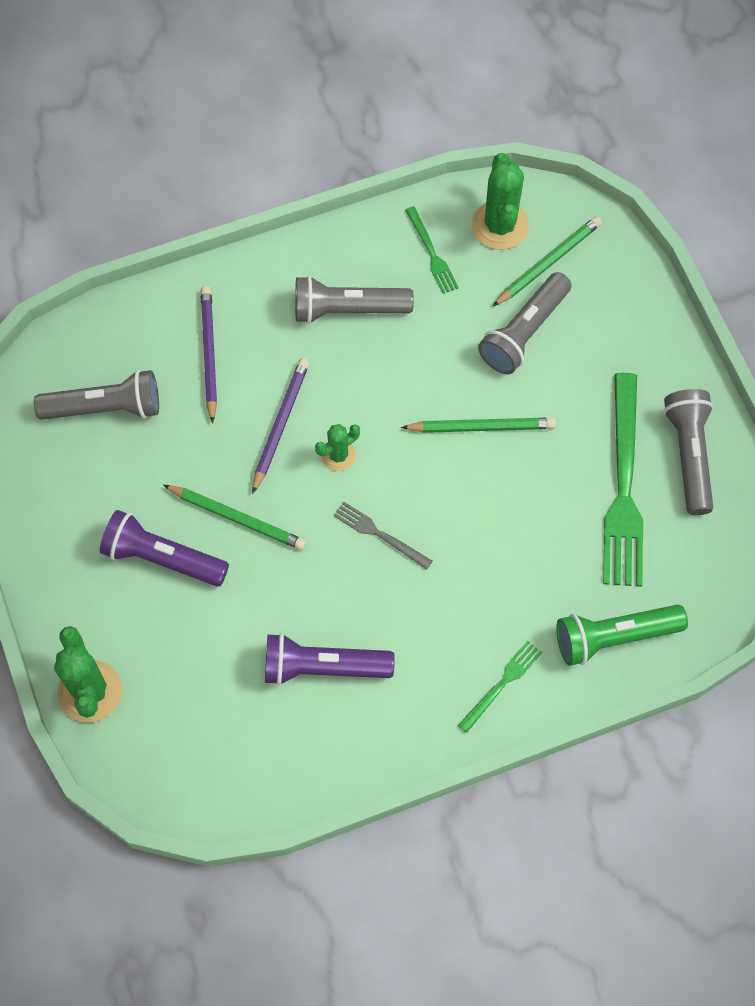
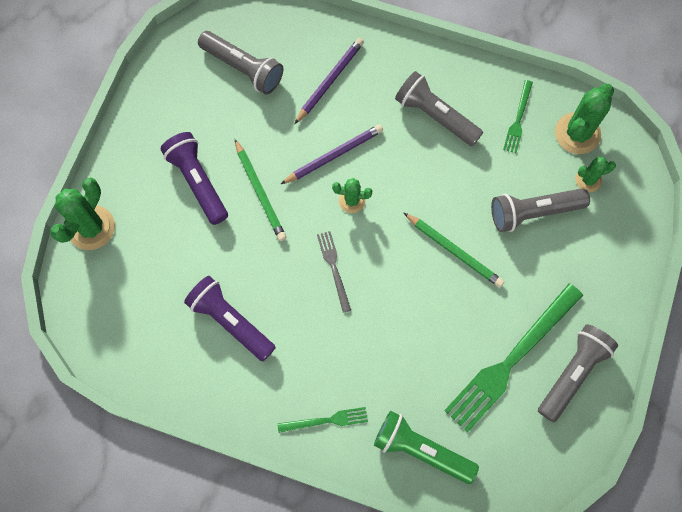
camera: 40 degrees right, 5 degrees up
(548, 263) = (588, 180): green pencil -> green cactus

